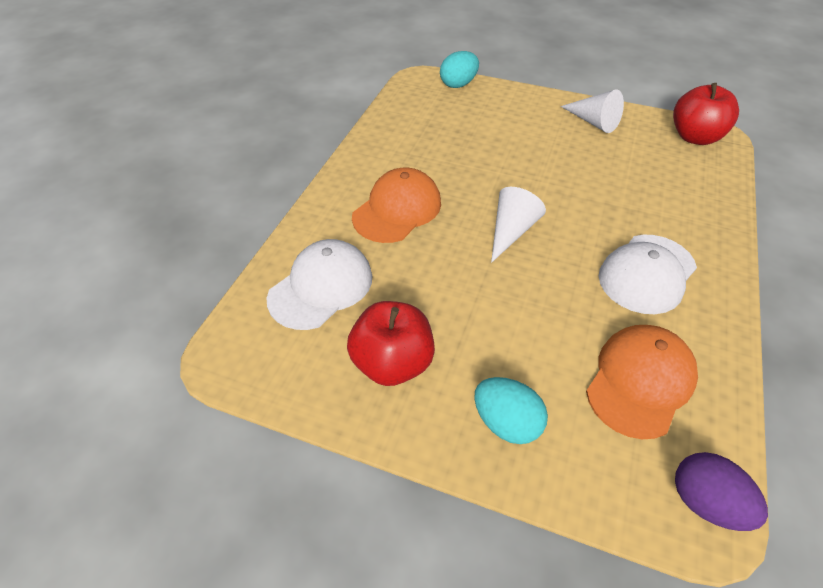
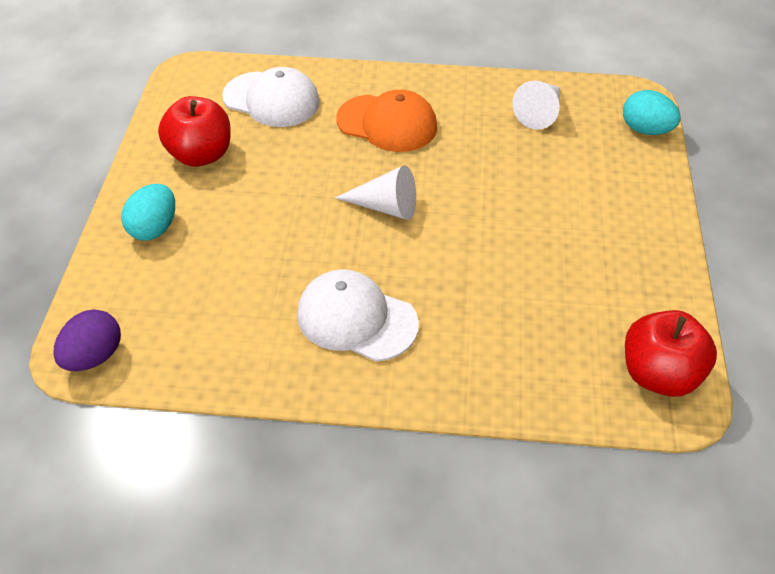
camera: 75 degrees right, 0 degrees up
(593, 122) = (634, 262): white cone -> white cone (540, 113)
(640, 381) = (210, 313): orange cap -> none

